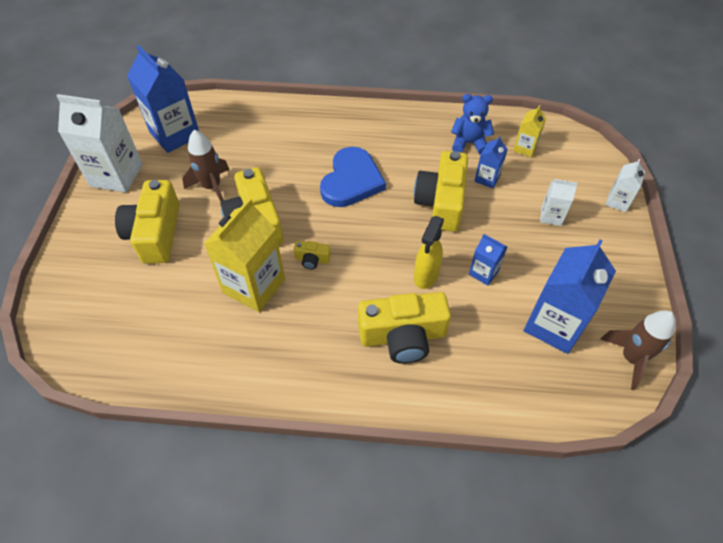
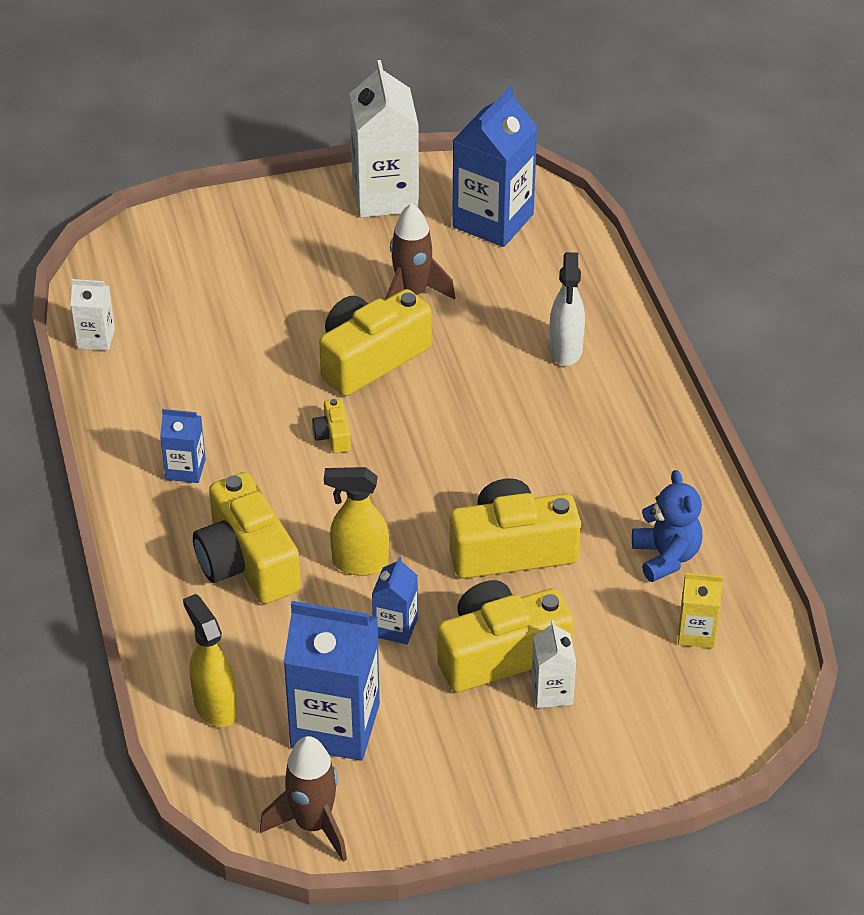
camera: 70 degrees right, 10 degrees down
(155, 233) = (305, 271): yellow camera -> yellow camera (500, 653)
(254, 286) = (263, 392): yellow carton -> none
(299, 136) = (565, 350): none -> white spray bottle
(351, 180) = (503, 435): blue heart -> none
(487, 178) = (594, 595): blue carton -> blue carton (185, 469)
(523, 388) = (215, 706): none -> yellow spray bottle
(617, 201) = (632, 778): white carton -> white carton (96, 339)

